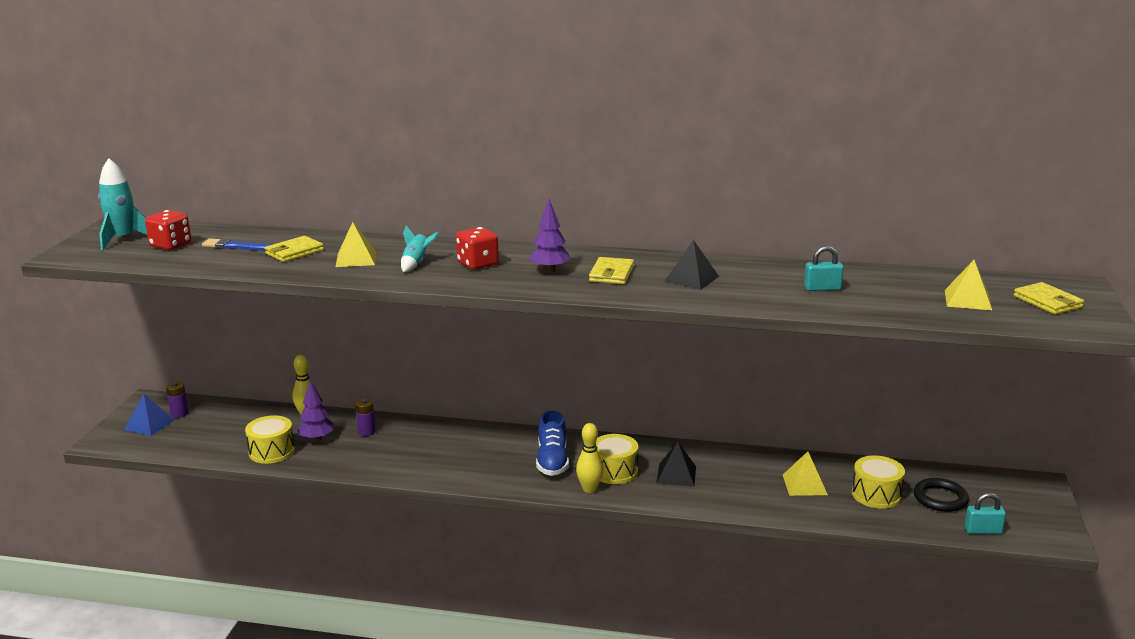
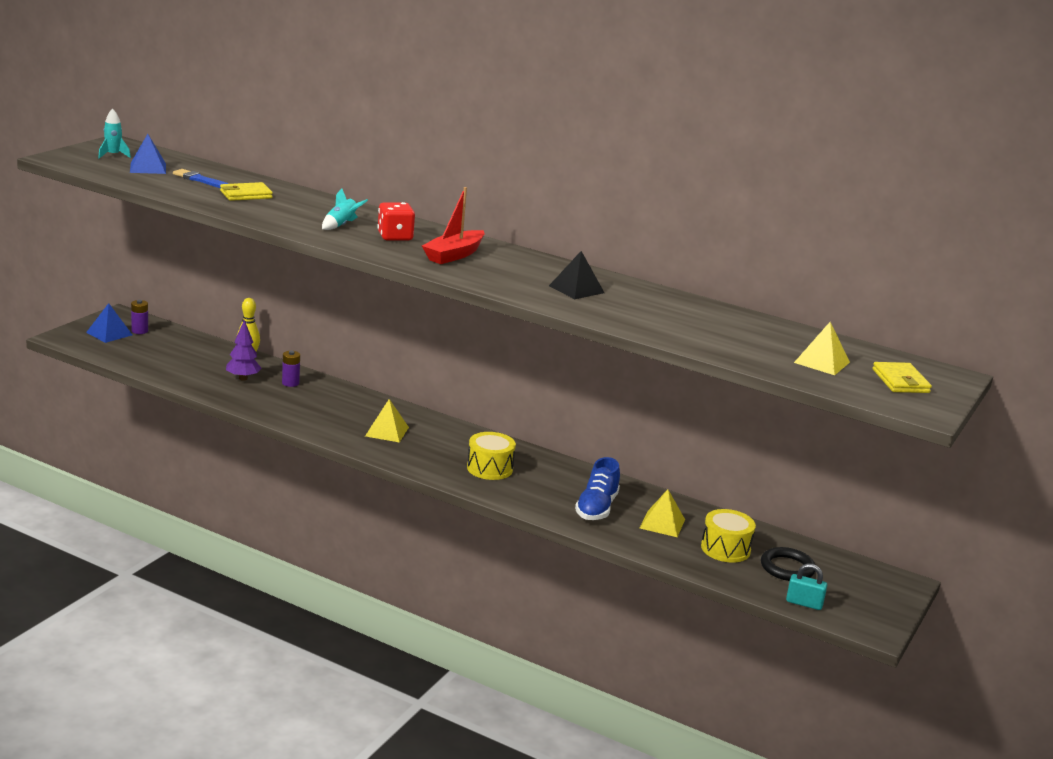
camera: 15 degrees right, 0 degrees up
(123, 239) = (113, 155): turquoise rocket -> turquoise rocket, size x0.62
(170, 245) = (148, 168): red dice -> blue pyramid
(271, 451) = (197, 379): yellow drum -> none
(356, 259) = (293, 211): yellow pyramid -> yellow pyramid (386, 431)
(550, 270) = (454, 255): purple tree -> red boat
(552, 461) = (439, 446): blue shoe -> blue shoe (596, 508)
(589, 489) = (455, 476): yellow bowling pin -> none
(611, 274) = (506, 270): yellow wallet -> none
(676, 474) = (545, 485): black pyramid -> none
(822, 288) = (691, 323): turquoise padlock -> none

